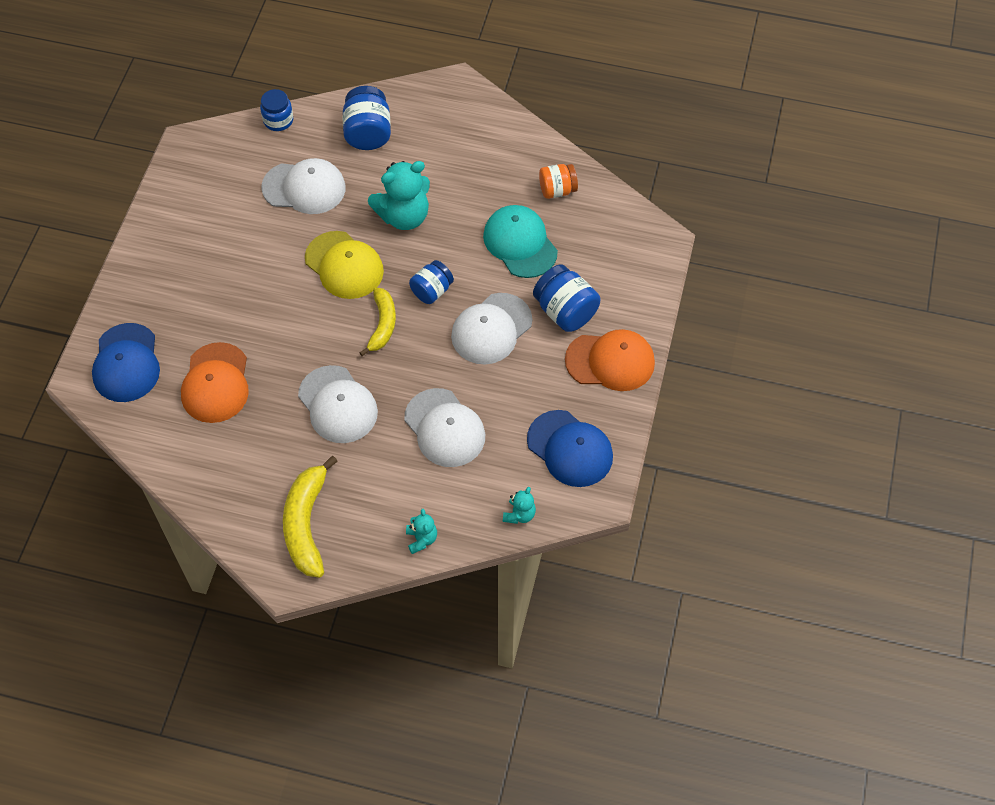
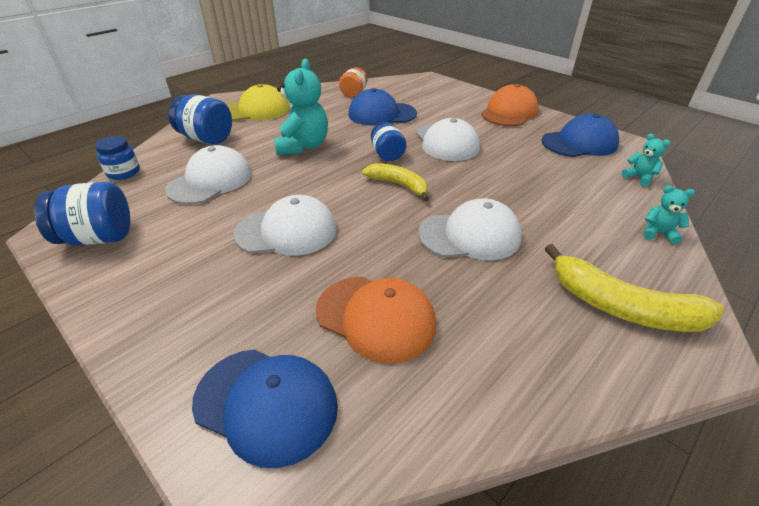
camera: 60 degrees left, 20 degrees down
(344, 265) = (316, 185): yellow cap -> yellow cap (256, 110)
(444, 428) = (532, 186): white cap -> white cap (286, 231)
(520, 243) = (382, 114): turquoise cap -> blue cap
(565, 311) = (455, 115): blue jar -> blue jar (99, 238)

